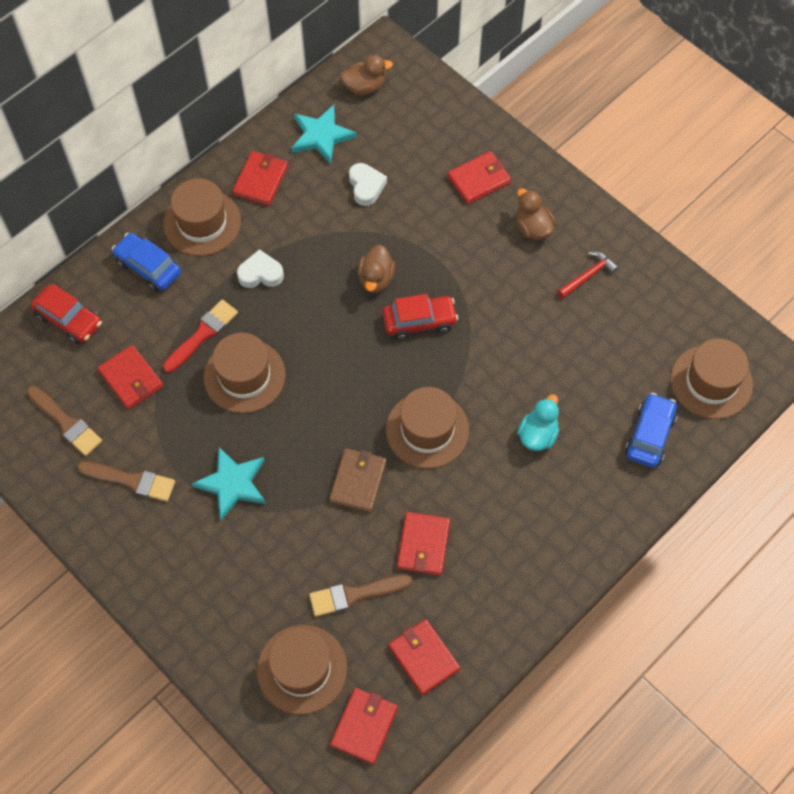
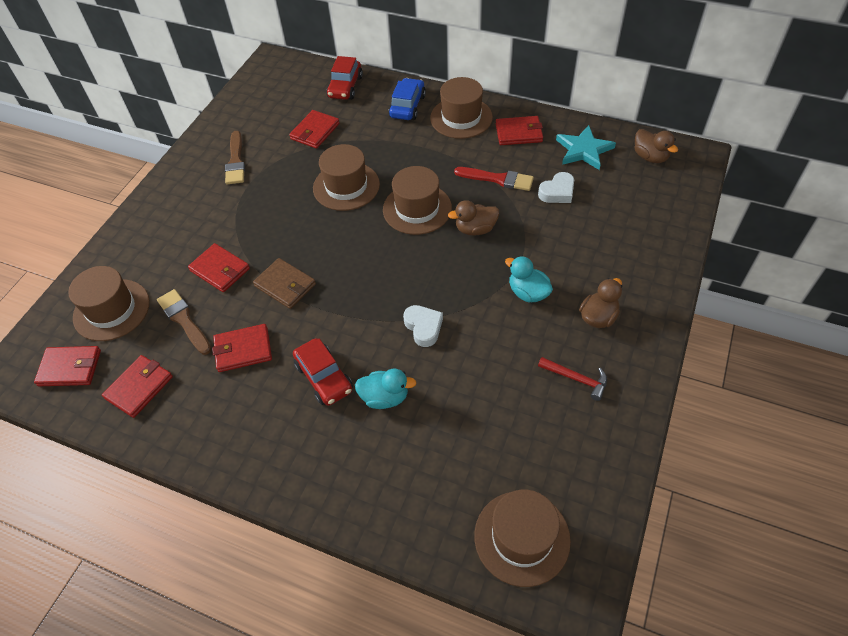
camera: 70 degrees right, 10 degrees down
(66, 423) = (267, 115): brown brush -> none
(202, 334) = (369, 152): red brush -> red brush (498, 179)
(232, 484) = (254, 213): turquoise star -> none
(260, 273) = (438, 163): white heart -> white heart (423, 327)
(358, 481) = (285, 285): brown wallet -> brown wallet turned 45 degrees clockwise
(419, 321) = (452, 271): red car -> red car (324, 378)
(427, 430) = (352, 313): brown hat -> brown hat (417, 209)
(478, 270) = (528, 293): none -> turquoise duck
(479, 179) = (619, 260): red wallet -> red wallet (220, 270)
(649, 435) = (429, 496): blue car -> none

